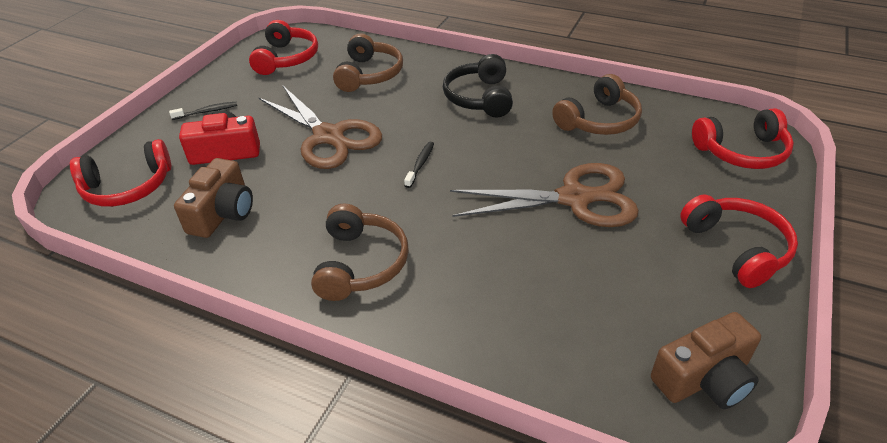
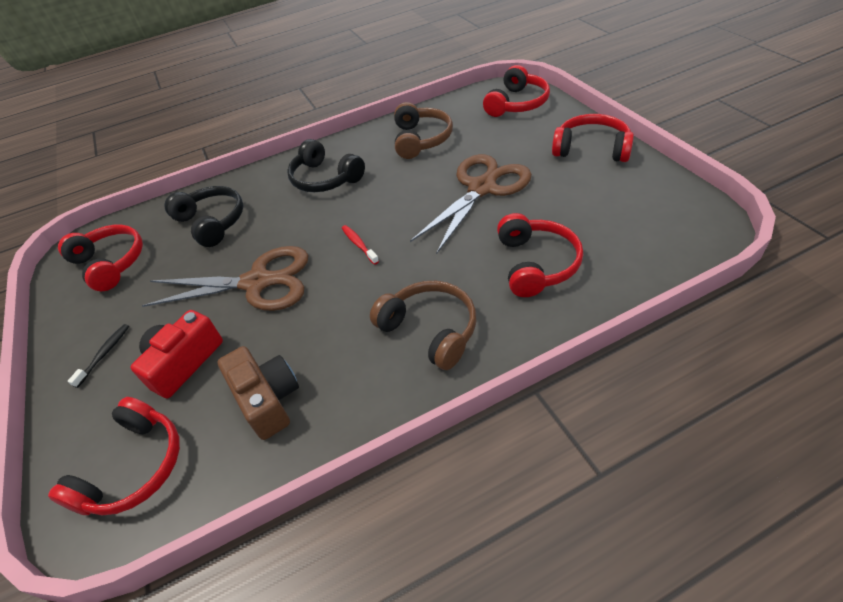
camera: 45 degrees left, 5 degrees up
(369, 74) = (212, 222): brown headphones -> black headphones
(420, 164) = (359, 244): black toothbrush -> red toothbrush
(506, 293) = (536, 264): none -> red headphones
(704, 378) = (678, 215): brown camera -> none

